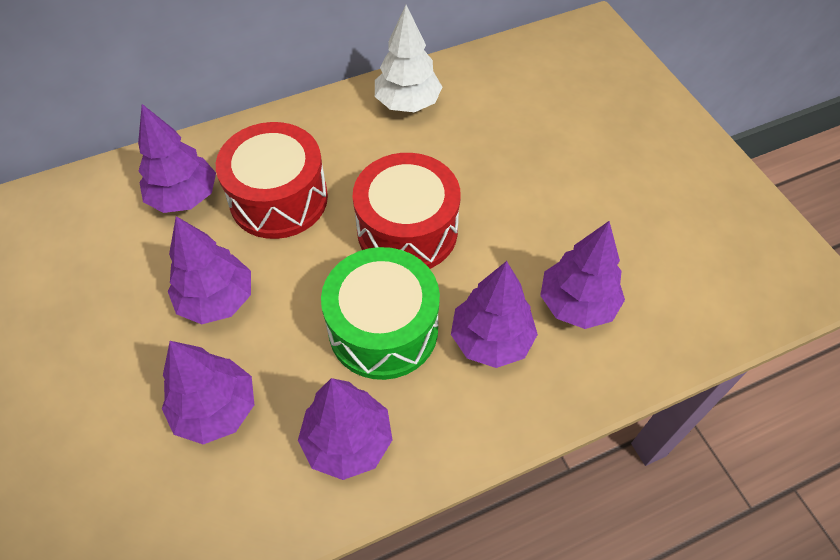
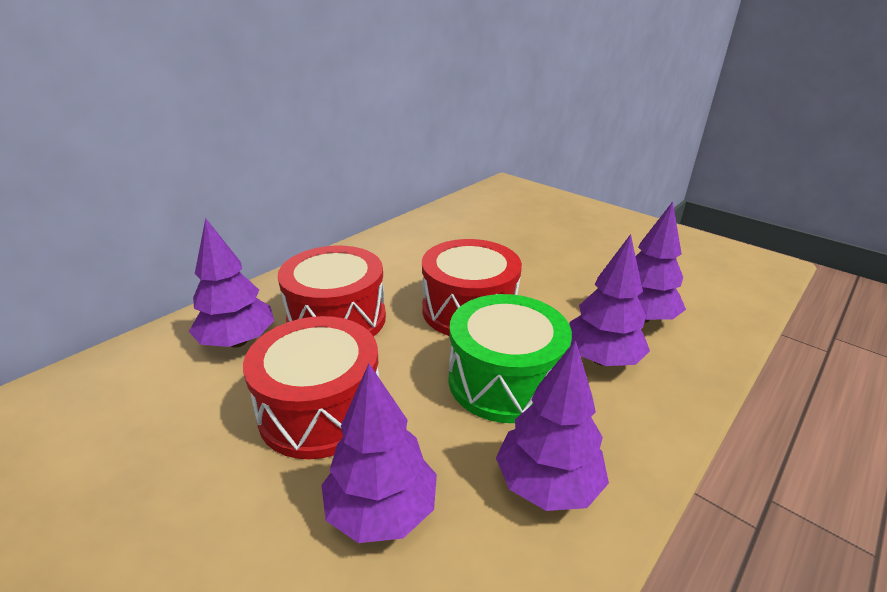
camera: 25 degrees left, 25 degrees down
(217, 300) = (321, 410): purple tree -> red drum
(408, 103) = (407, 240): white tree -> none

